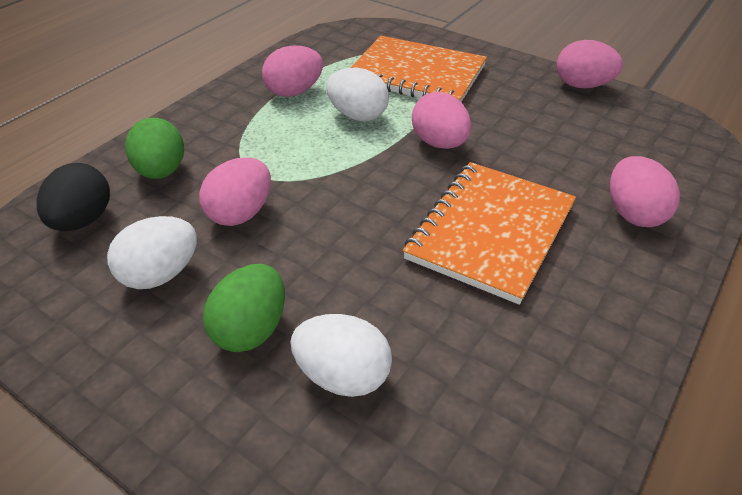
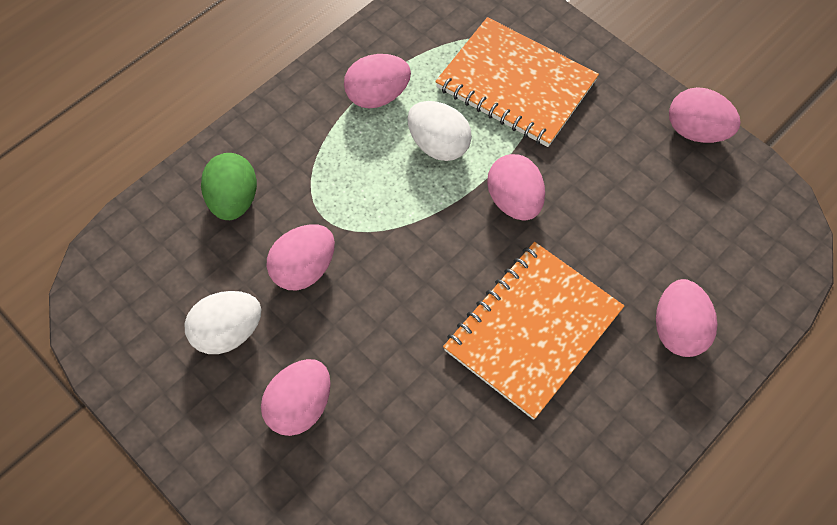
camera: 10 degrees right, 20 degrees up
(83, 220) = (161, 255): black egg -> none
(251, 329) = (300, 406): green egg -> pink egg
(343, 376) = (369, 465): white egg -> none

